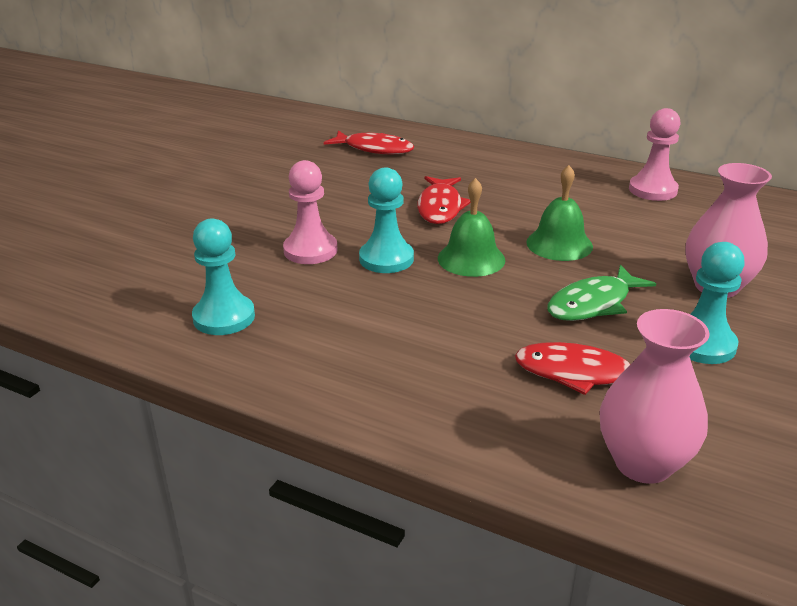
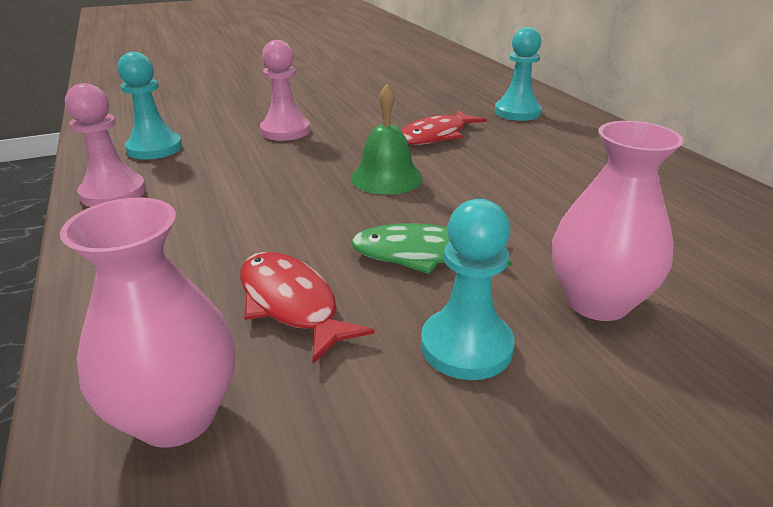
camera: 40 degrees right, 0 degrees up
(374, 149) = (462, 86): red fish -> none
(386, 259) = (323, 154): turquoise pawn -> turquoise pawn (517, 112)
(559, 244) = (488, 196): green bell -> none
(652, 190) = (687, 189): pink pawn -> pink pawn (113, 193)

